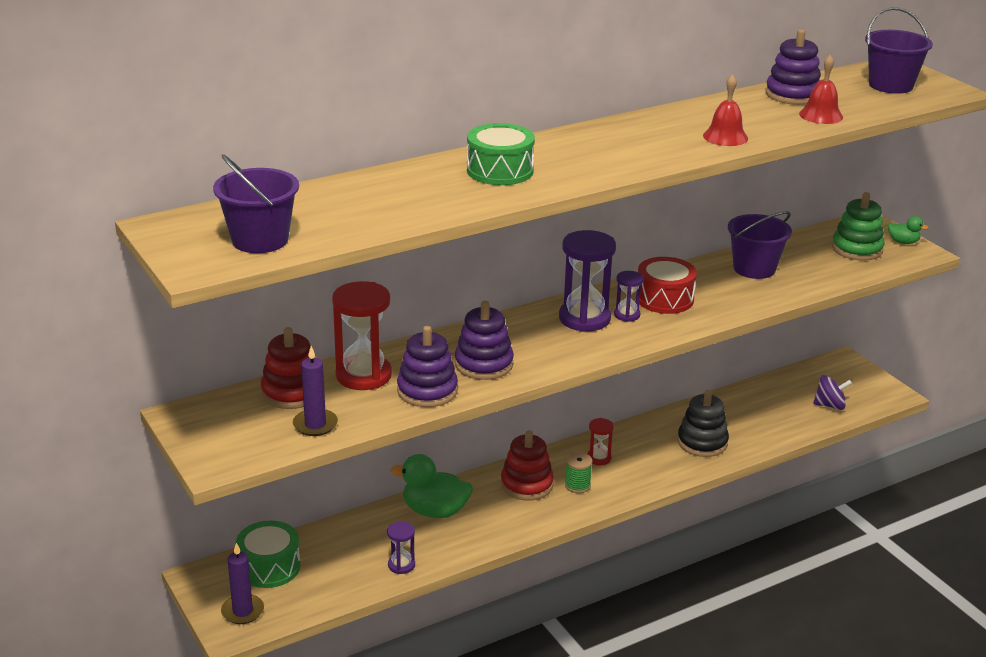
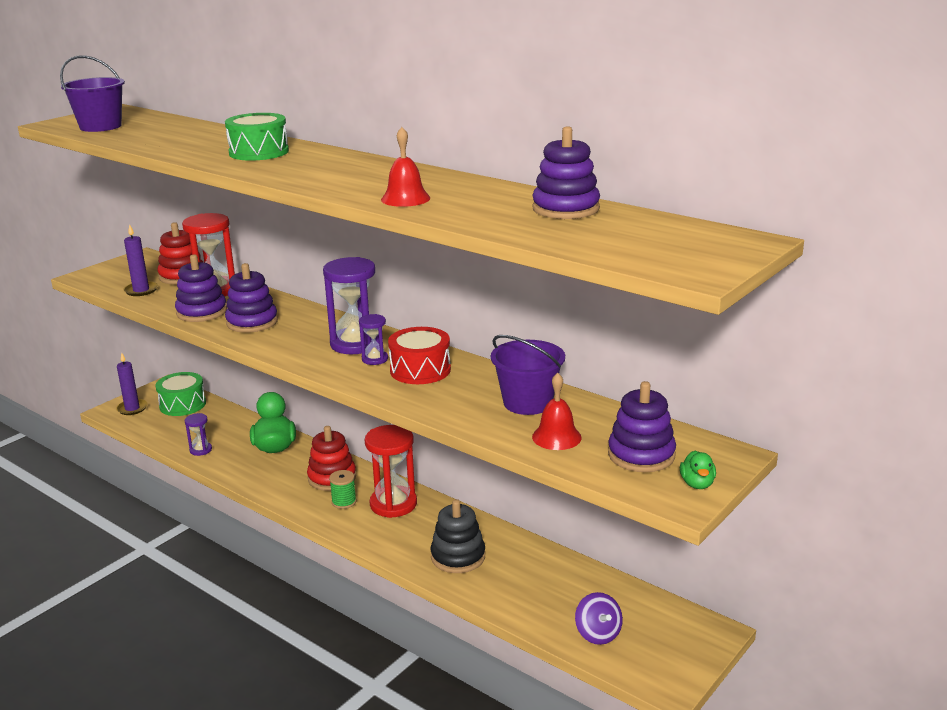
camera: 70 degrees right, 5 degrees down
(599, 458) = (393, 504): red hourglass -> red hourglass, size x1.96
(821, 115) = (515, 224): red bell -> red bell (556, 437)
(857, 249) = (641, 455): green stacking toy -> purple stacking toy
(891, 85) = (667, 243): purple bucket -> none

